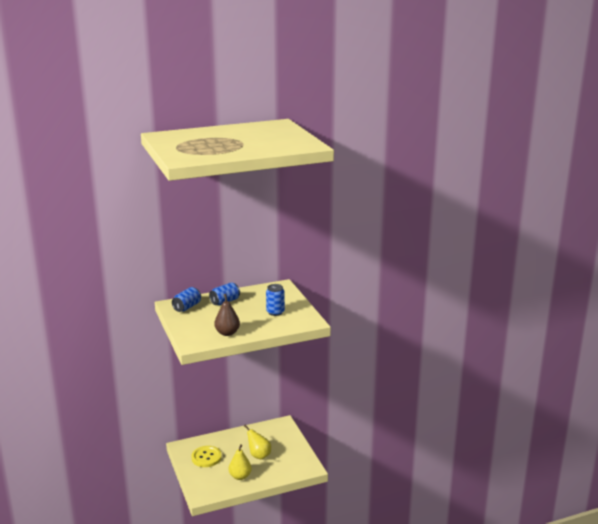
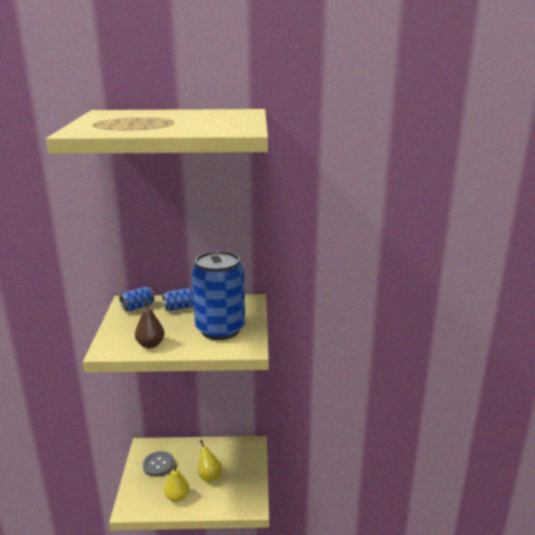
camera: 20 degrees right, 0 degrees up
(206, 457) = (158, 465): yellow button -> grey button
(275, 312) = (220, 329): blue can -> blue can, size x2.38

